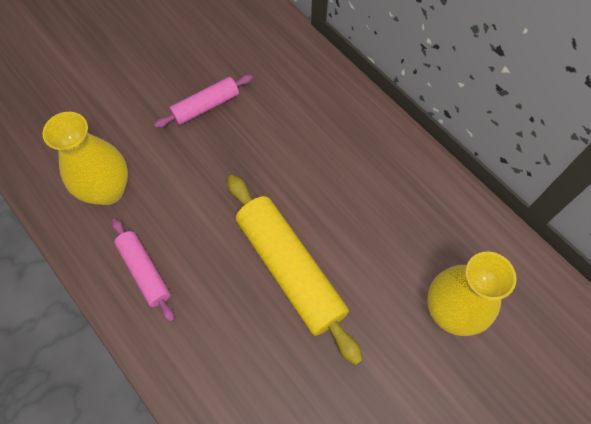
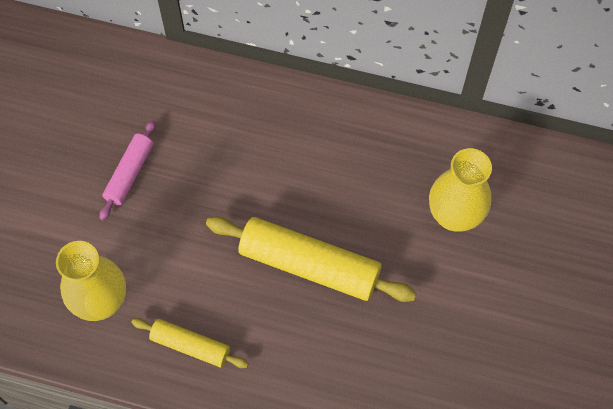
camera: 35 degrees left, 0 degrees up
(144, 271) = (190, 346): pink rolling pin -> yellow rolling pin

